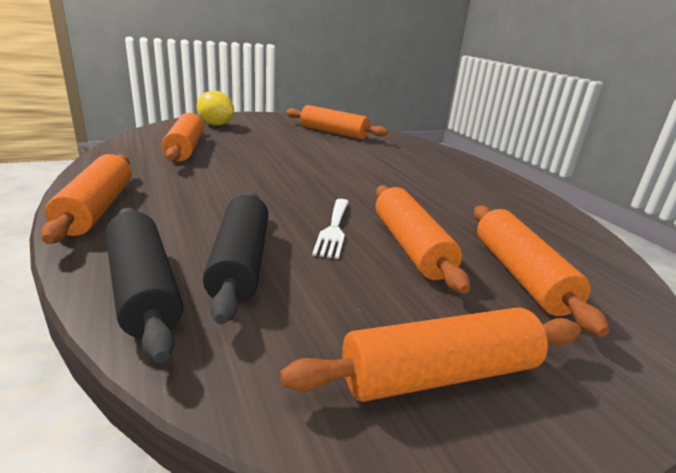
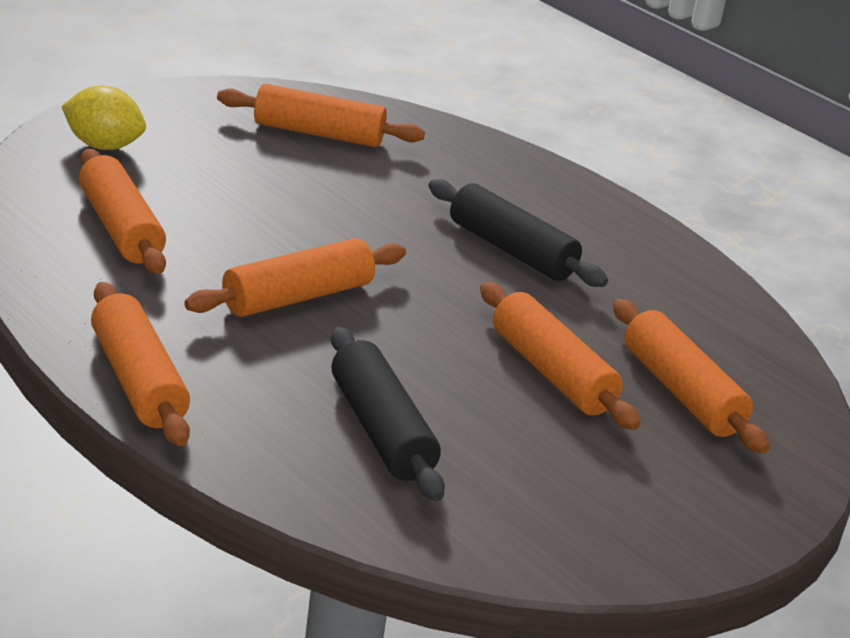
camera: 20 degrees left, 5 degrees up
(142, 289) = (311, 480): black rolling pin -> black rolling pin (511, 250)
(333, 229) = (450, 361): white fork -> none
(439, 374) = (632, 512): orange rolling pin -> orange rolling pin (297, 297)

